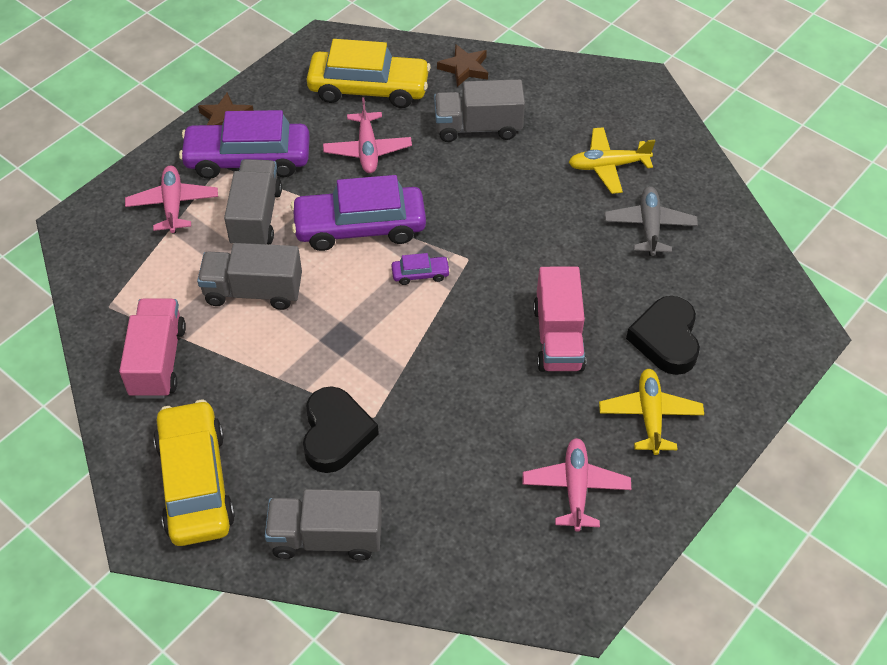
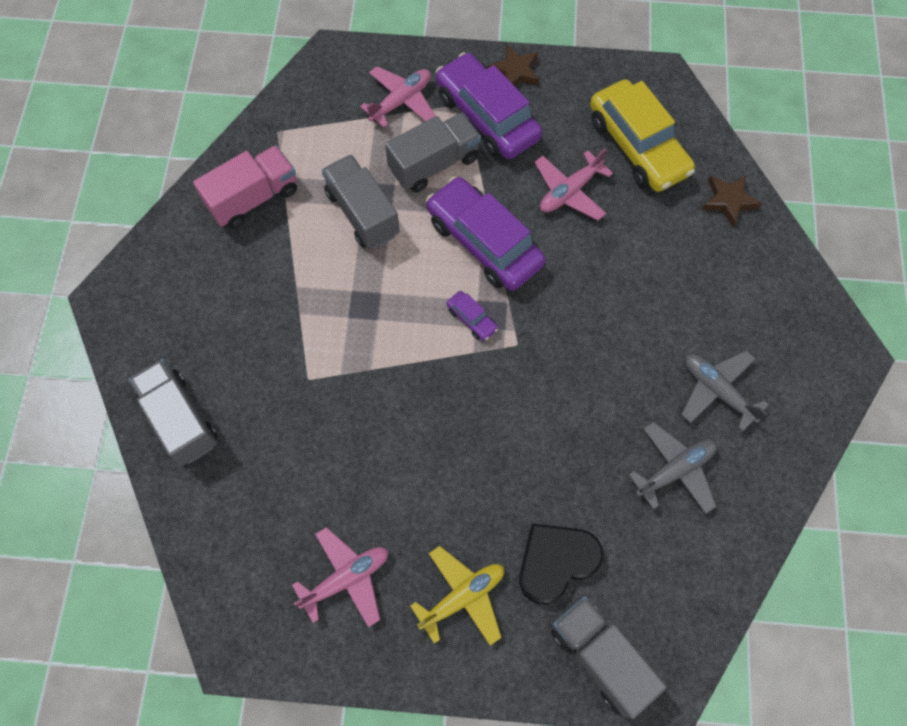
camera: 55 degrees right, 15 degrees up
(196, 482) = (169, 298): yellow car -> none
(336, 434) = (274, 363): black heart -> none
(478, 127) = (668, 256): grey truck -> grey truck (600, 656)
(558, 338) = (488, 469): pink truck -> none
(608, 166) = (717, 391): yellow plane -> grey plane

